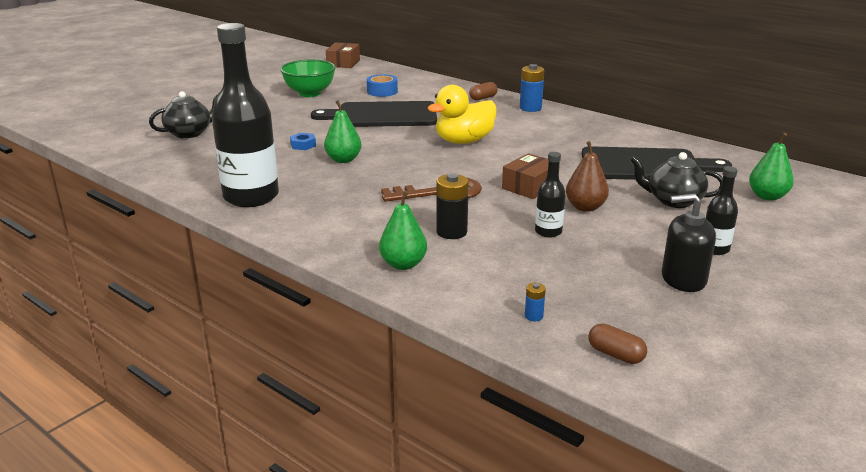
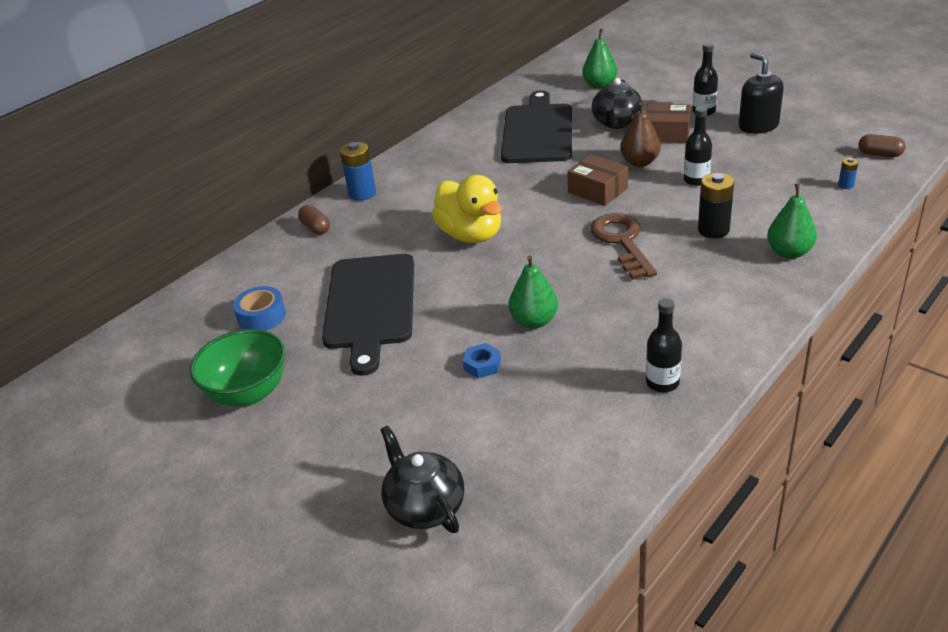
camera: 85 degrees left, 10 degrees up
(251, 197) = (662, 383): black bottle -> black bottle, size x0.45
(343, 63) = (86, 377): brown box -> brown box (667, 133)
(615, 354) = (879, 154): brown capsule -> brown capsule turned 75 degrees clockwise
(683, 279) = (758, 126): black soap dispenser -> black soap dispenser turned 150 degrees clockwise

